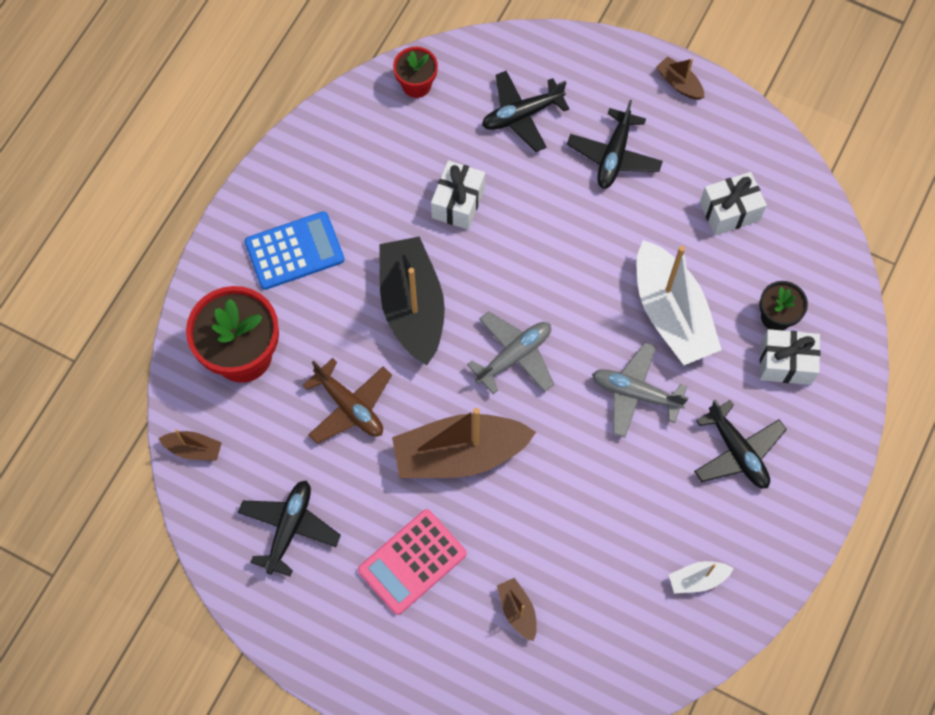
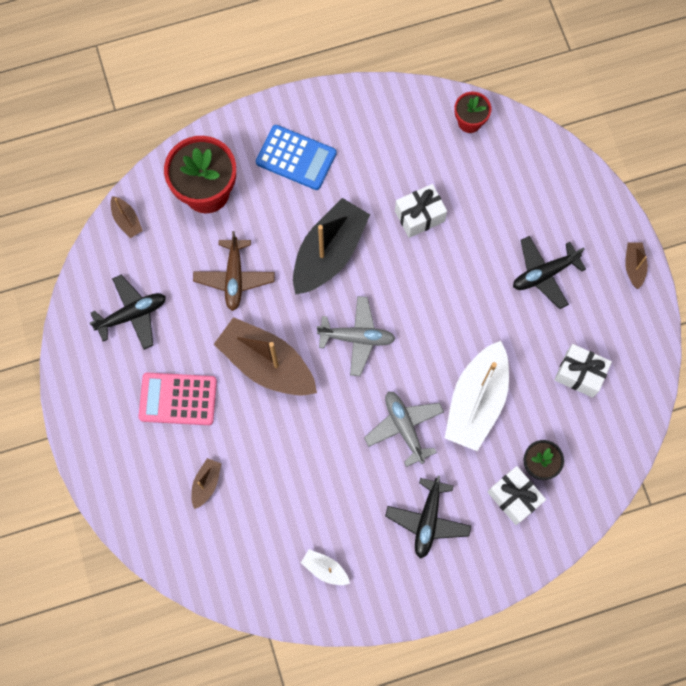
camera: 45 degrees right, 5 degrees up
(522, 115) = (514, 197): black plane -> none

